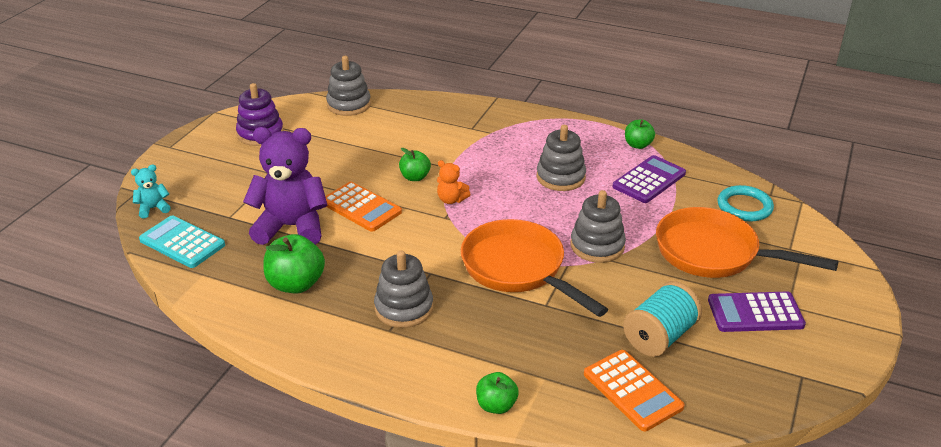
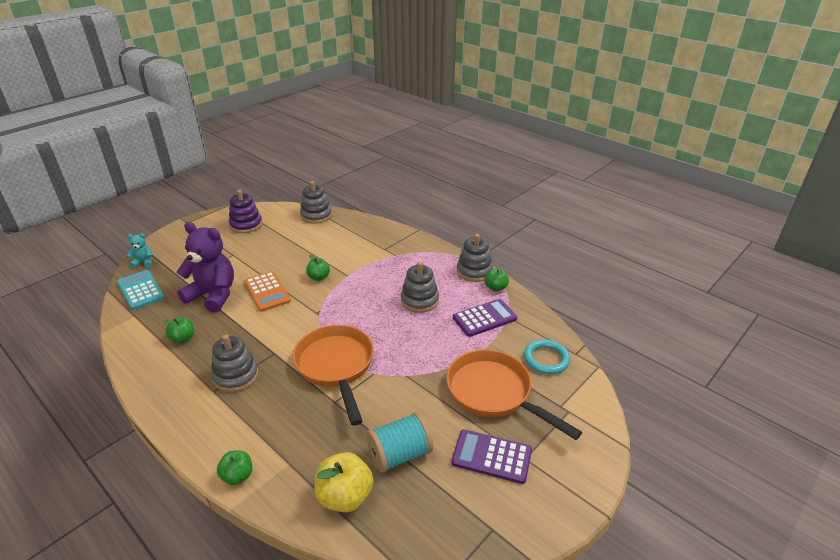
camera: 20 degrees right, 0 degrees up
(296, 284) = (183, 338): green apple -> green apple, size x0.61
(451, 200) = (330, 300): orange teddy bear -> none
(597, 246) = (407, 363): grey stacking toy -> grey stacking toy (474, 271)
(632, 390) = (345, 496): orange calculator -> yellow apple

